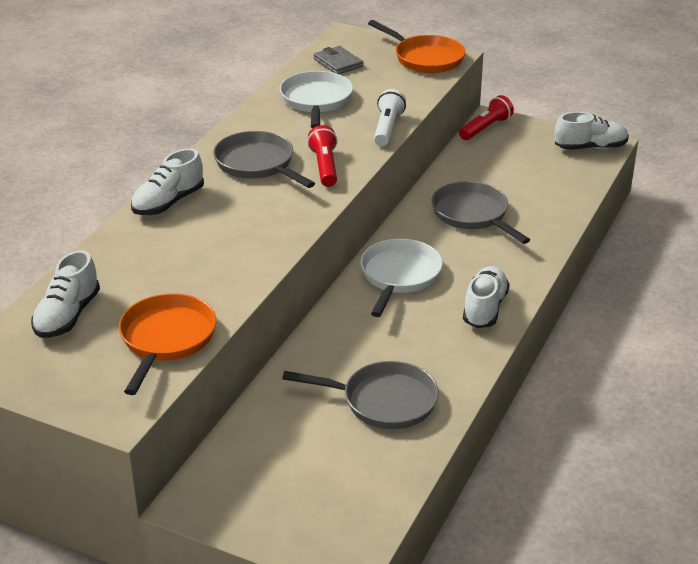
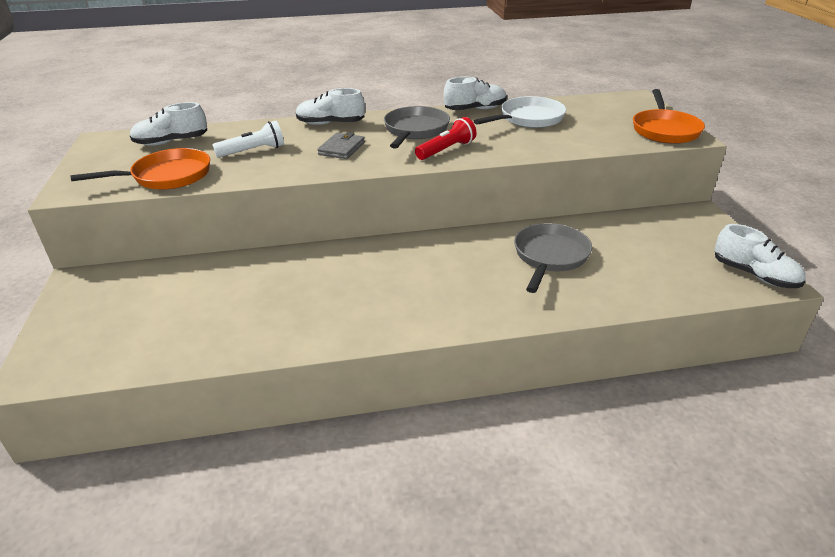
camera: 55 degrees right, 0 degrees up
(338, 63) = (593, 108): grey wallet -> grey wallet (342, 148)
(383, 401) = (248, 314): grey pan -> none
(387, 128) = (537, 151): white flashlight -> white flashlight (253, 151)
(399, 276) = (420, 257): white pan -> none
(484, 308) = (424, 314): white shoe -> white shoe (475, 109)
(485, 128) = (681, 214): red flashlight -> none

